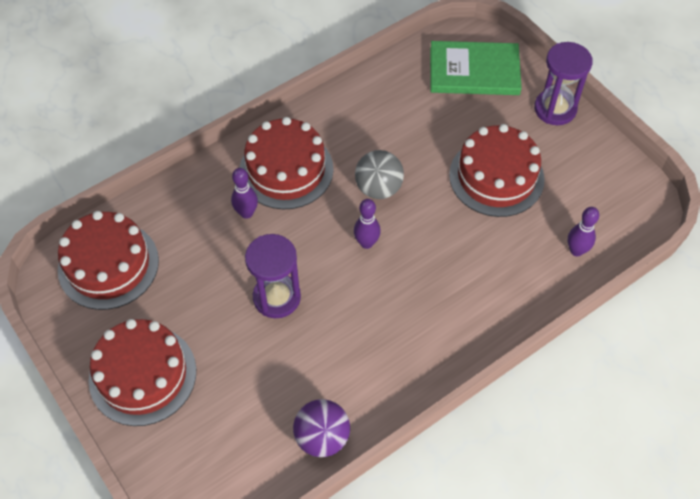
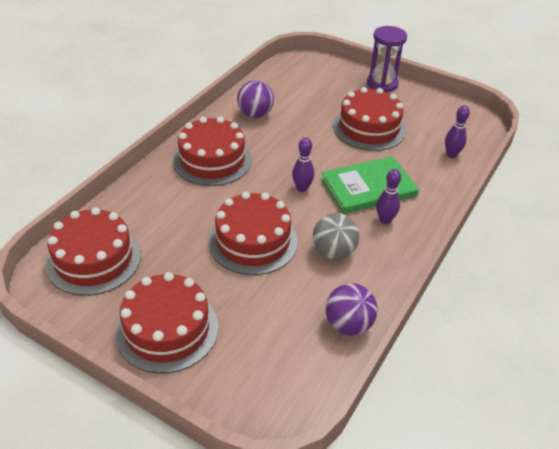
camera: 25 degrees left, 15 degrees down
(246, 213) = (196, 194): purple bowling pin -> purple bowling pin (385, 220)
(277, 297) = (253, 241): purple hourglass -> red cake
(368, 114) = (255, 114): none -> purple ball
(378, 188) = (290, 154): grey ball -> grey ball (333, 252)
(474, 71) = (314, 76): green book -> green book (368, 188)

